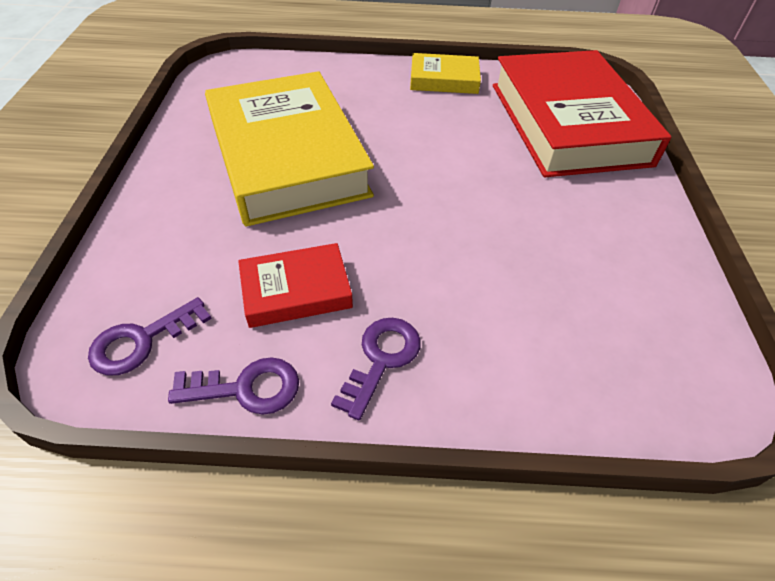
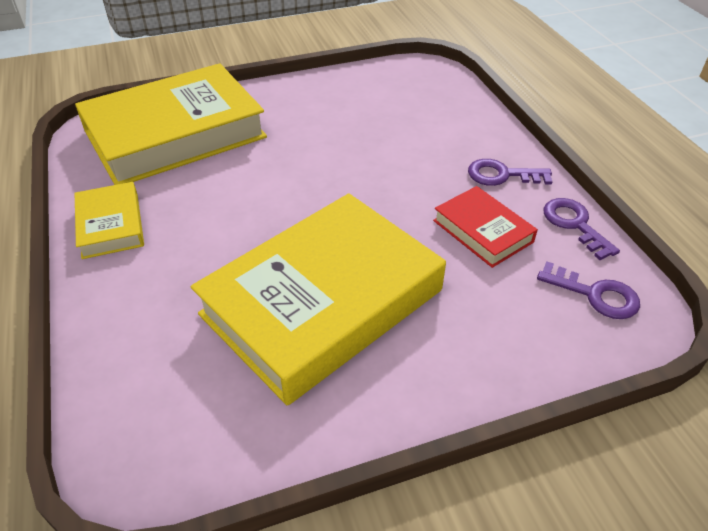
camera: 110 degrees left, 5 degrees down
(568, 123) = (175, 134): red book -> yellow book

